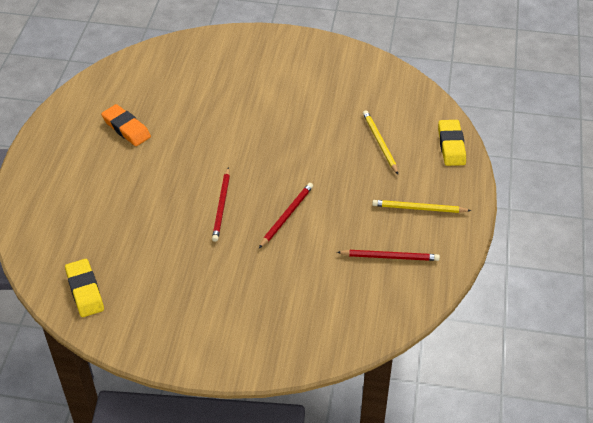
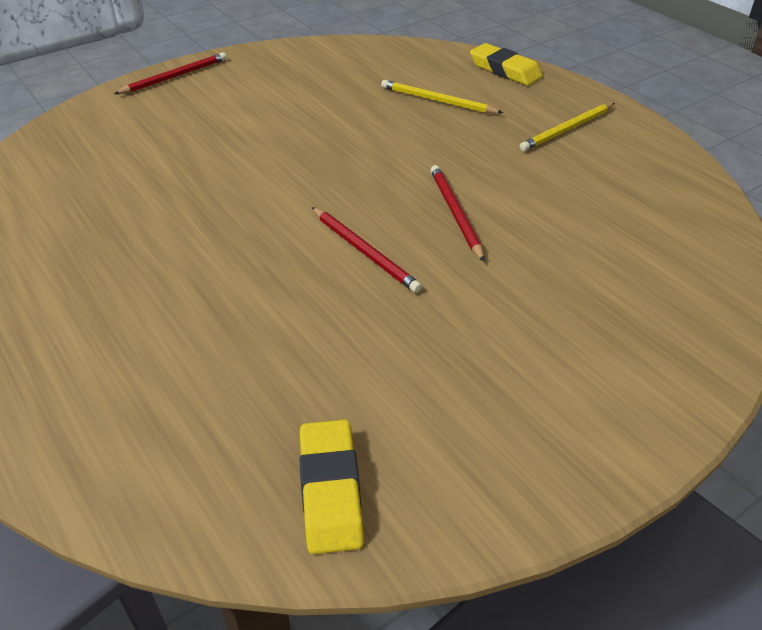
camera: 45 degrees left, 5 degrees down
(85, 291) = (331, 490): yellow eraser -> yellow eraser turned 60 degrees clockwise
(126, 128) = (97, 248): orange eraser -> none
(390, 257) = (618, 183): red pencil -> red pencil (175, 77)

